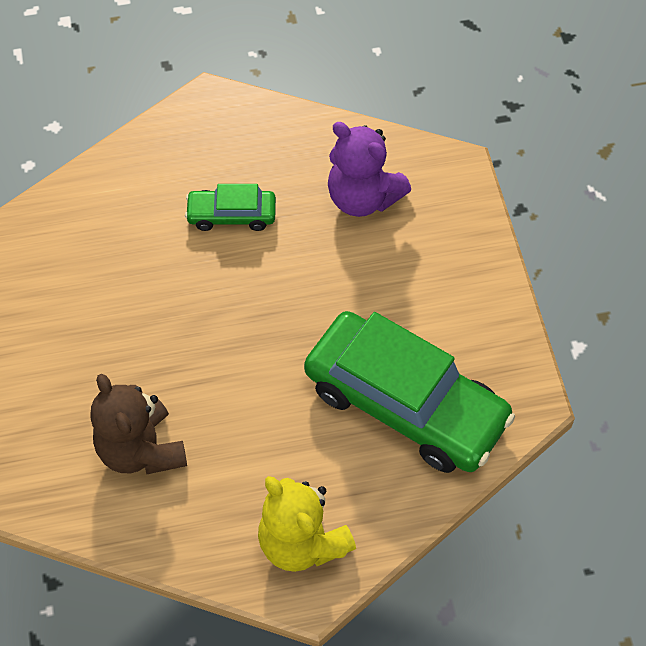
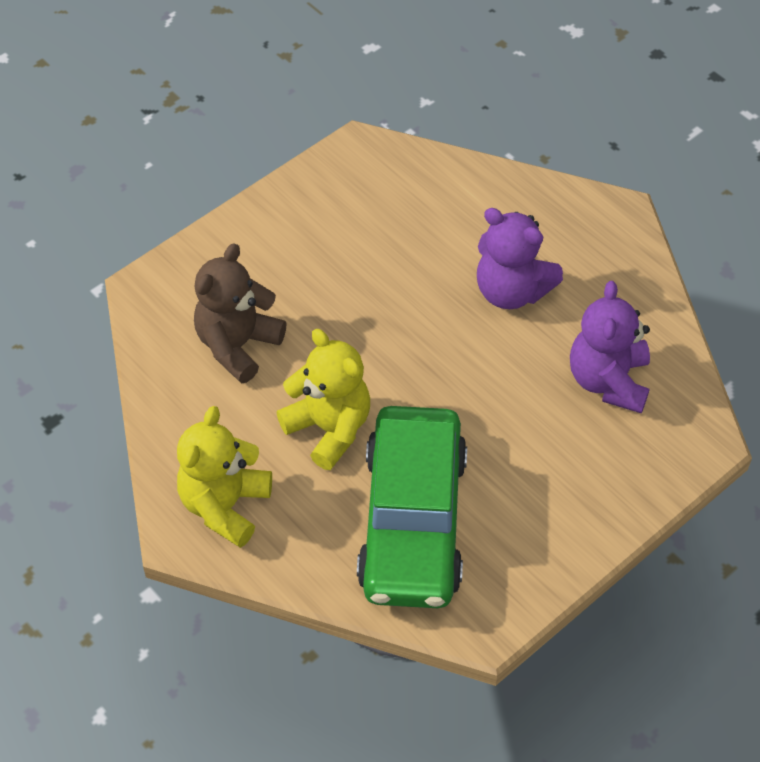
camera: 60 degrees right, 5 degrees down
(231, 215) = (511, 291): green car -> purple teddy bear
(277, 420) = (329, 428): none -> yellow teddy bear

